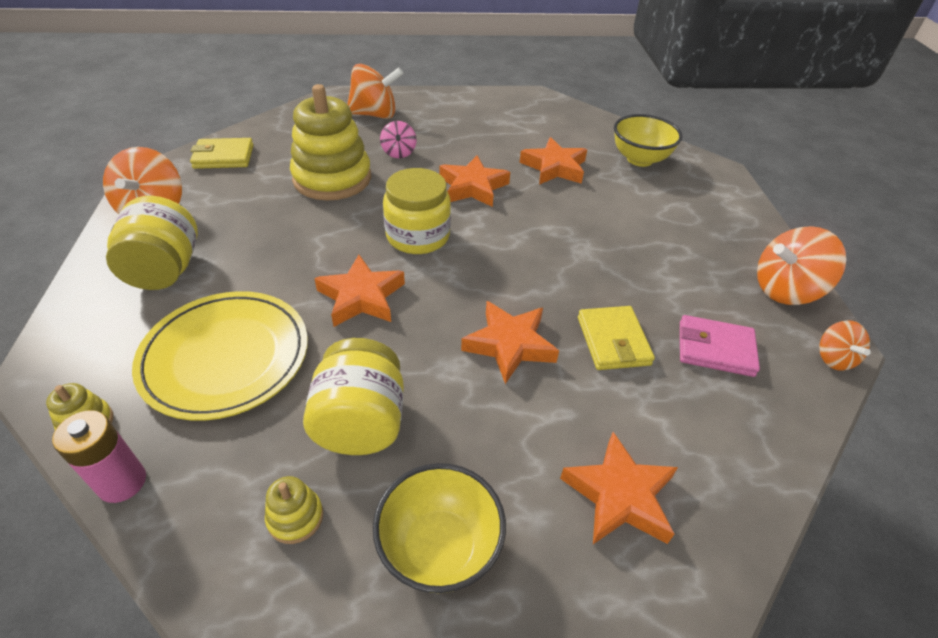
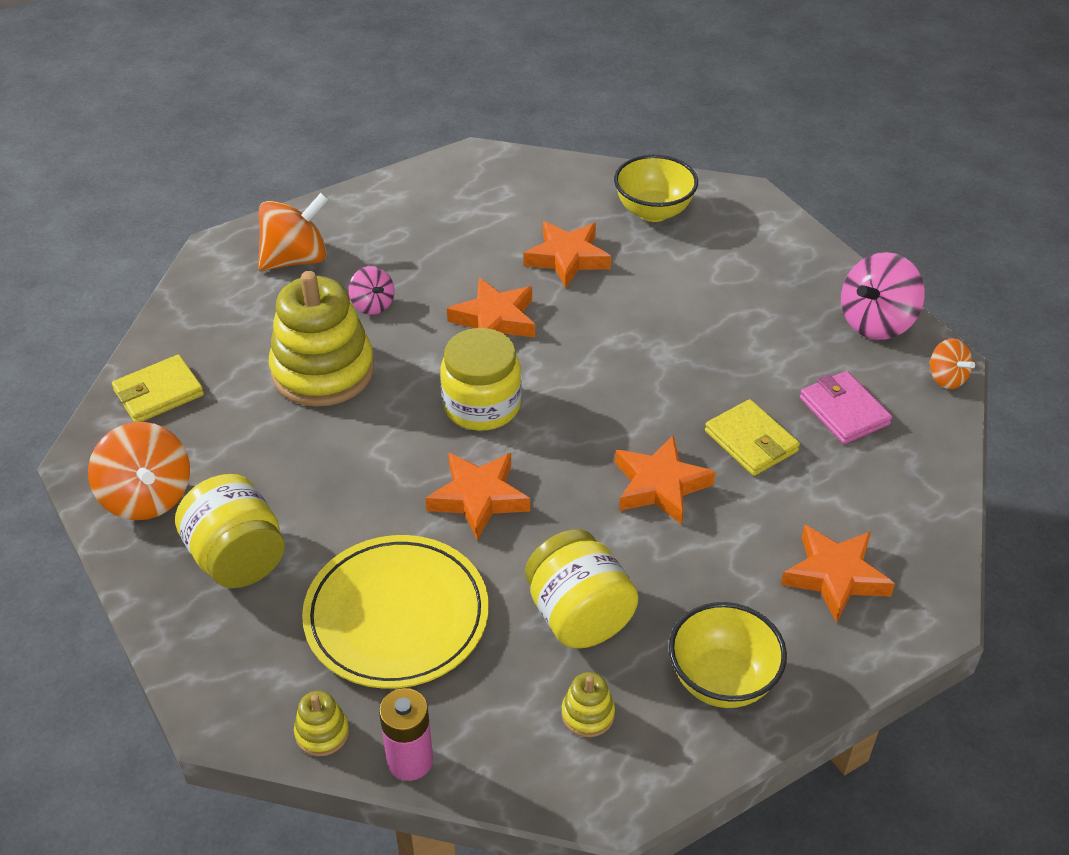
camera: 25 degrees left, 0 degrees up
(715, 349) = (844, 411): pink wallet -> pink wallet turned 75 degrees clockwise
(785, 290) = (876, 322): orange spinning top -> pink spinning top

